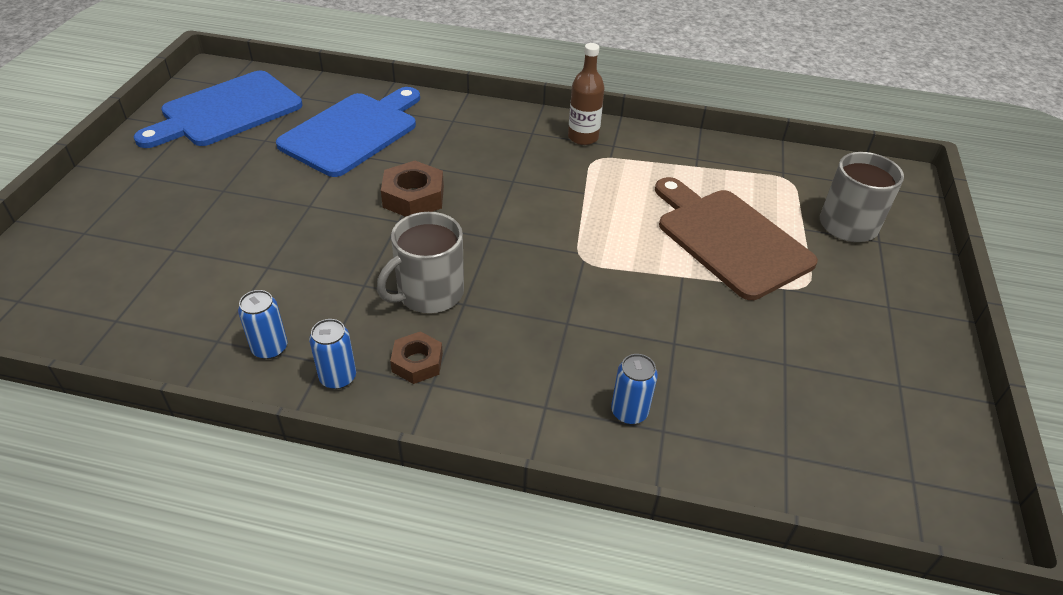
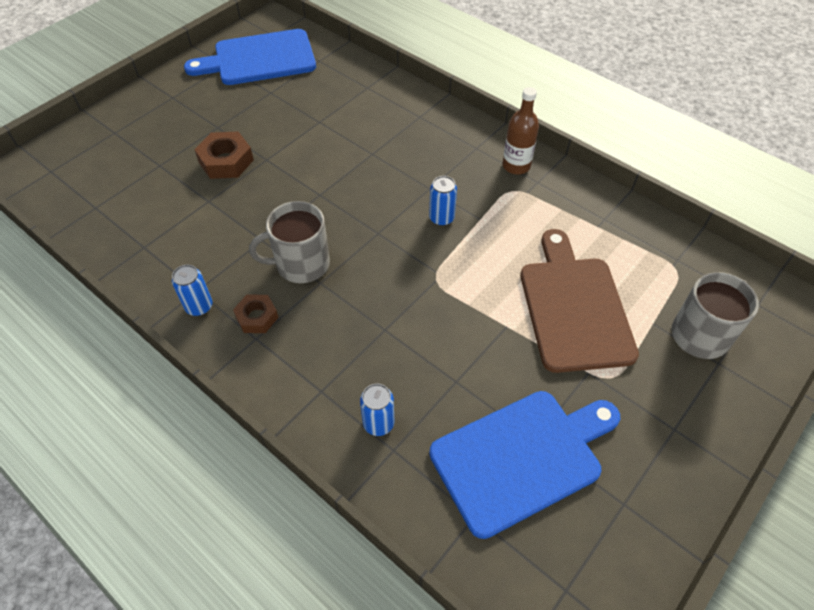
camera: 30 degrees right, 10 degrees up
(270, 348) = (171, 266): blue can -> blue can (441, 218)
(353, 132) = (336, 104): blue cutting board -> blue cutting board (521, 458)
(413, 197) = (343, 177): brown nut -> brown nut (226, 161)

